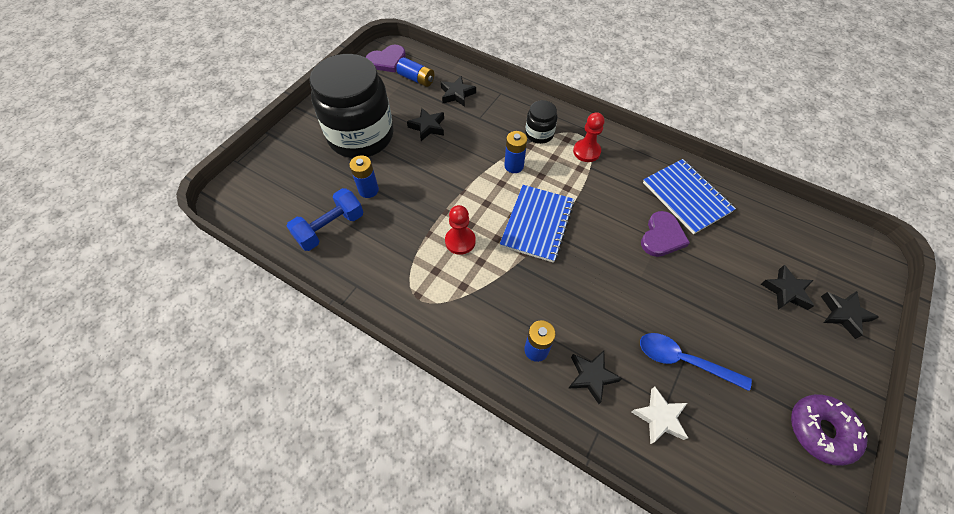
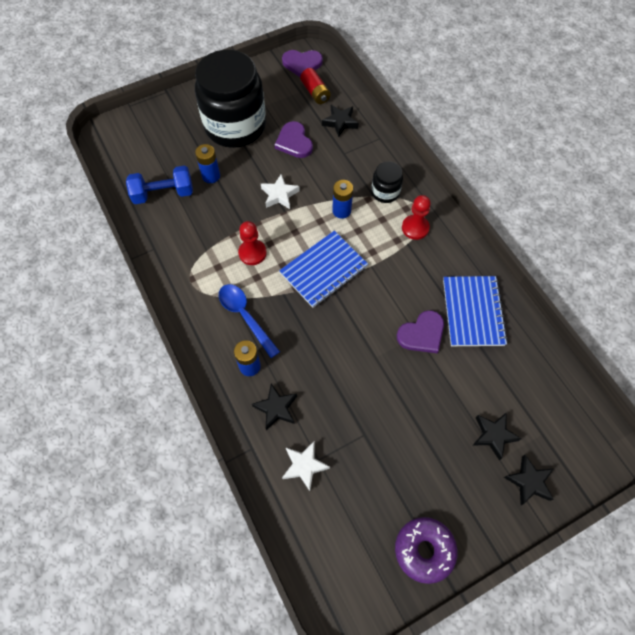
camera: 30 degrees right, 5 degrees up
(416, 79) = (315, 92): blue battery -> red battery
(427, 127) = (294, 142): black star -> purple heart
(447, 177) = (279, 195): none -> white star
(683, 360) = (357, 437): blue spoon -> blue spoon (245, 316)

